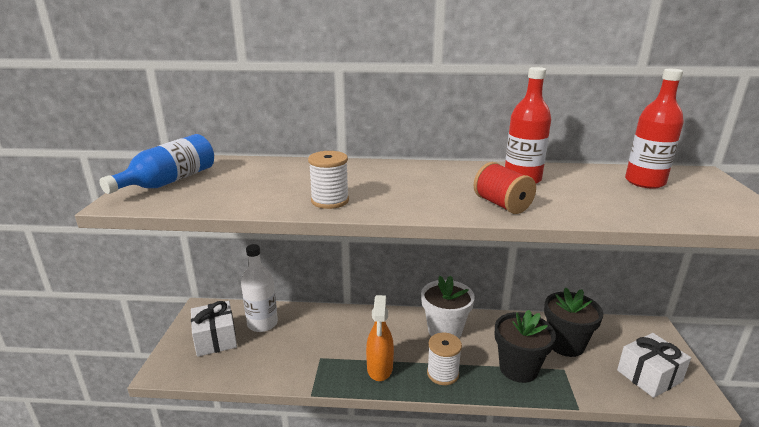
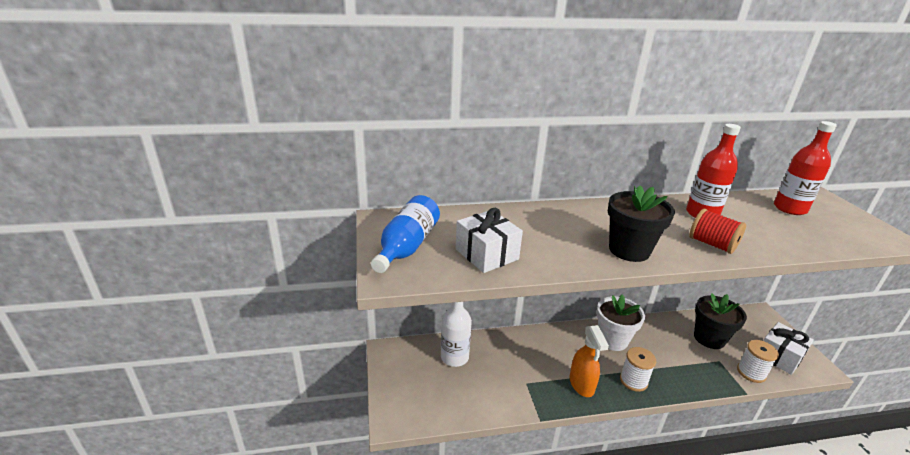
camera: 15 degrees left, 5 degrees up
(215, 339) = (421, 380): white gift -> white gift (486, 254)
(330, 201) = (575, 255): white spool -> white spool (751, 372)
(518, 368) = (687, 366): black flower pot -> black flower pot (629, 250)

